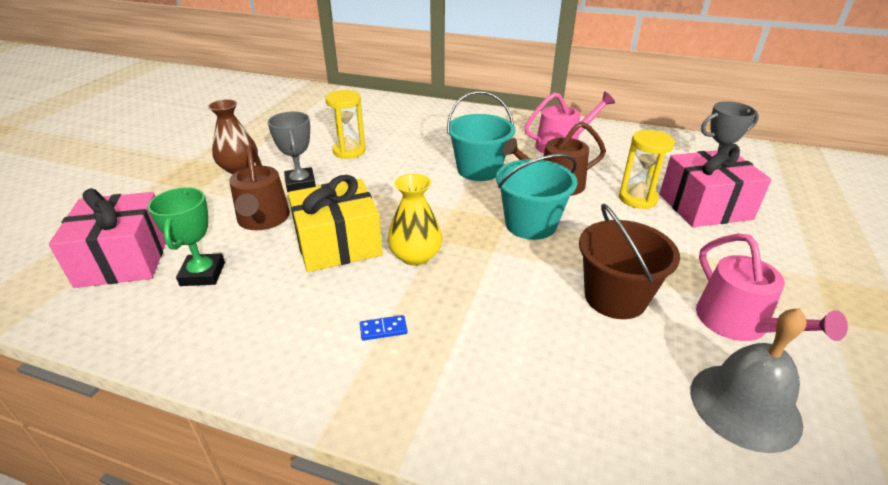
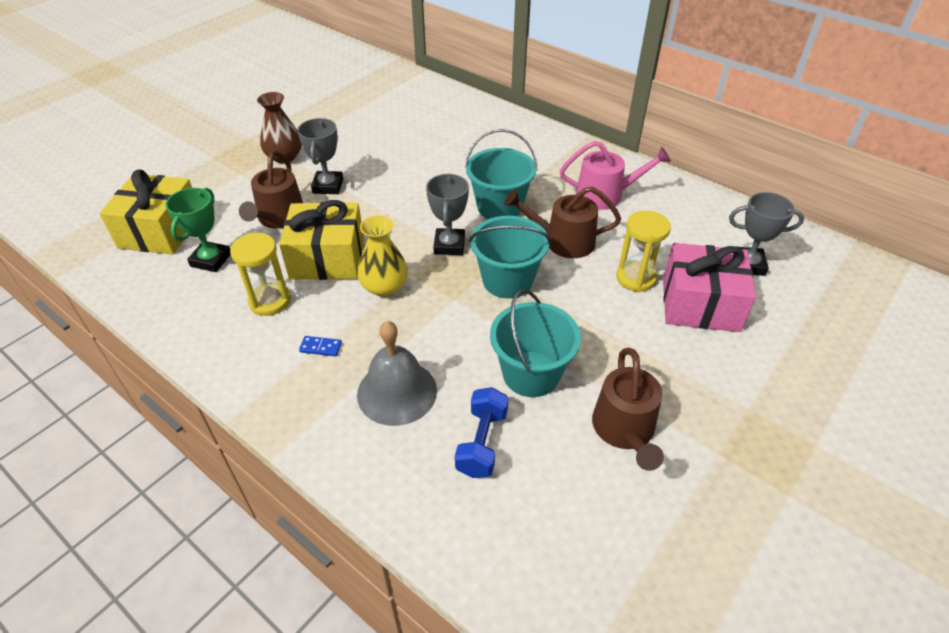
camera: 20 degrees right, 10 degrees up
(124, 259) = (161, 231): pink gift -> yellow gift
(349, 151) = (390, 157): yellow hourglass -> yellow hourglass (270, 301)
(455, 208) = (449, 245): none -> grey trophy
(615, 297) = (531, 374): brown bucket -> turquoise bucket
(621, 376) = (482, 443): none -> blue dumbbell
(738, 323) = (625, 430): pink watering can -> brown watering can
(745, 405) = (566, 498): grey bell -> grey bell (397, 392)

